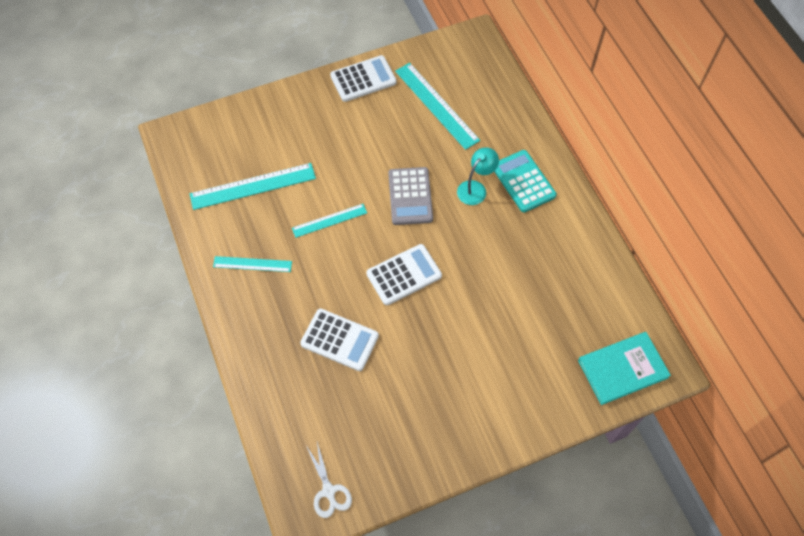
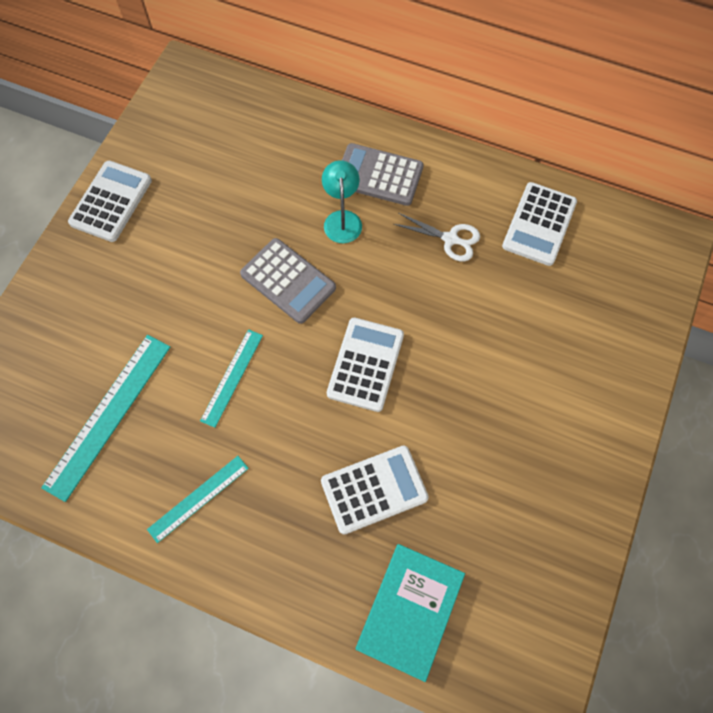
camera: 45 degrees left, 5 degrees up
(328, 491) = (528, 652): white scissors -> white scissors (450, 239)
(436, 105) = (217, 168): turquoise ruler -> none
(523, 181) = (378, 175): turquoise calculator -> grey calculator
(589, 287) = (539, 224): none -> white calculator
(622, 369) = (642, 273): turquoise book -> turquoise book (410, 611)

